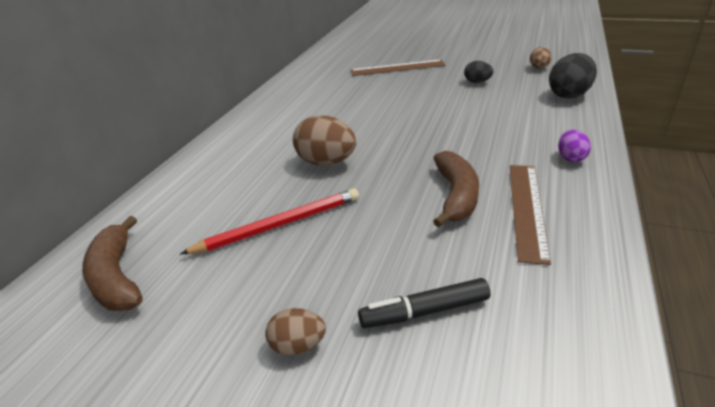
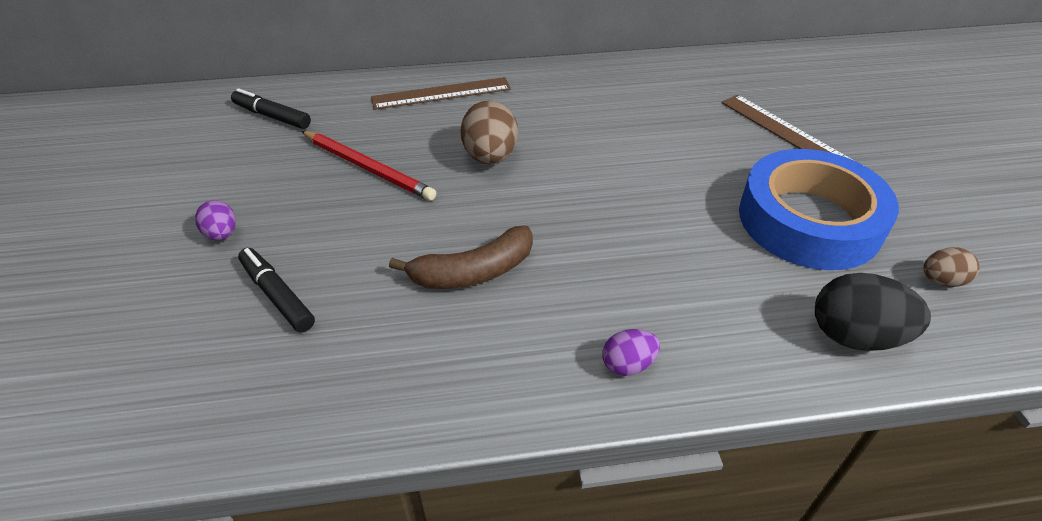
camera: 60 degrees right, 10 degrees up
(116, 277) = (272, 116): brown banana -> black marker
(298, 345) = (222, 234): brown egg -> purple egg
(477, 82) = (809, 220): black egg -> blue tape
(527, 209) = (475, 338): brown ruler -> brown ruler (441, 93)

